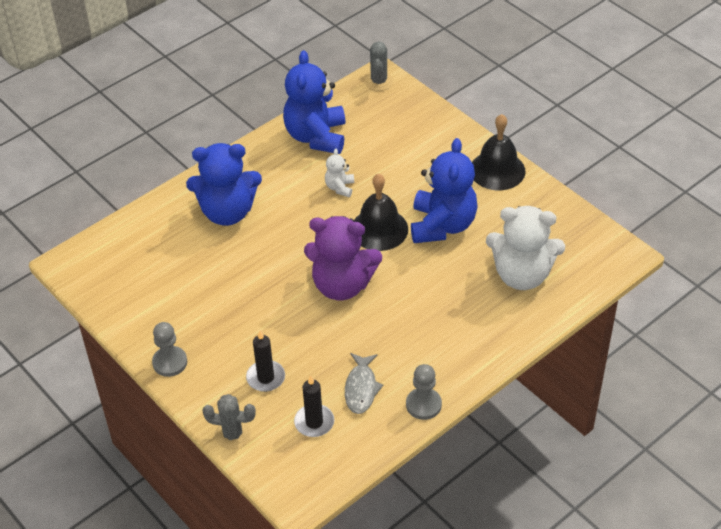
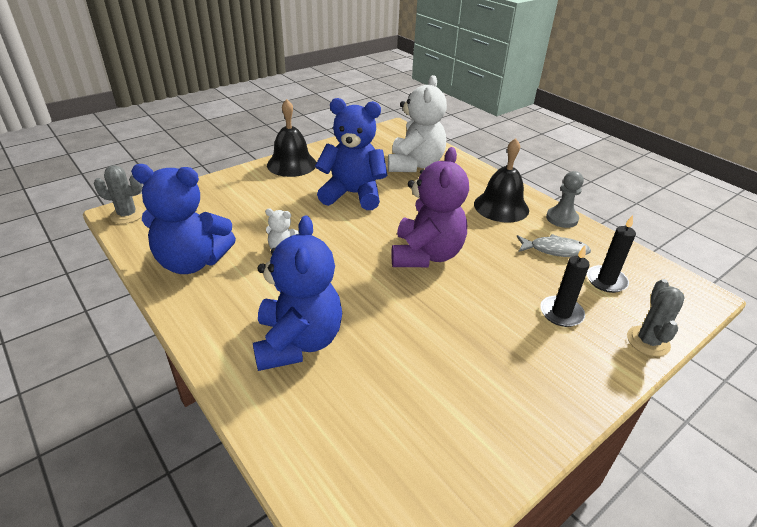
camera: 90 degrees left, 10 degrees down
(170, 362) = (562, 402): grey pawn -> none
(379, 229) = (351, 228): black bell -> black bell (501, 207)

